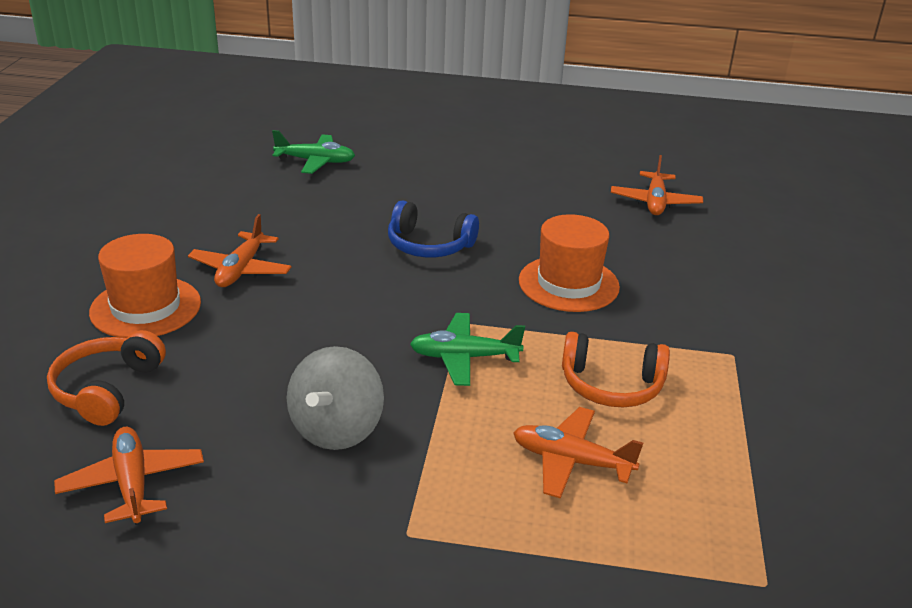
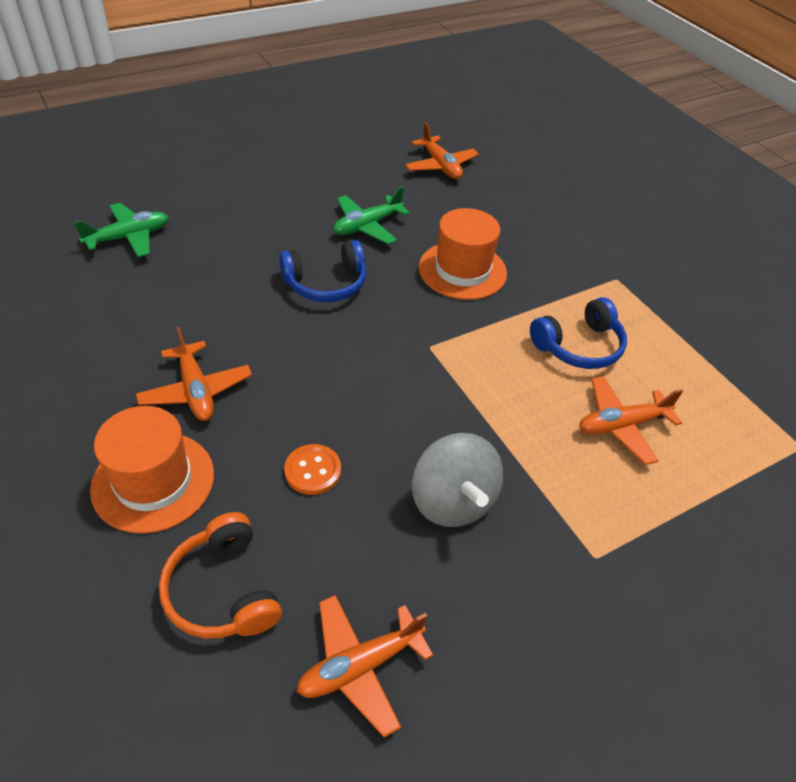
camera: 40 degrees left, 15 degrees up
(132, 484) = (360, 666): orange plane -> orange plane turned 60 degrees counterclockwise
(257, 355) = (313, 471): none -> orange button
(464, 357) = (466, 378): green plane -> green plane (367, 226)
(611, 385) = (579, 346): orange headphones -> blue headphones

